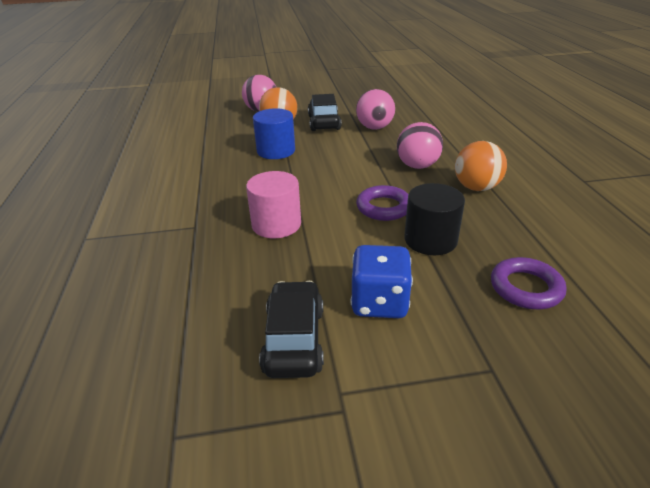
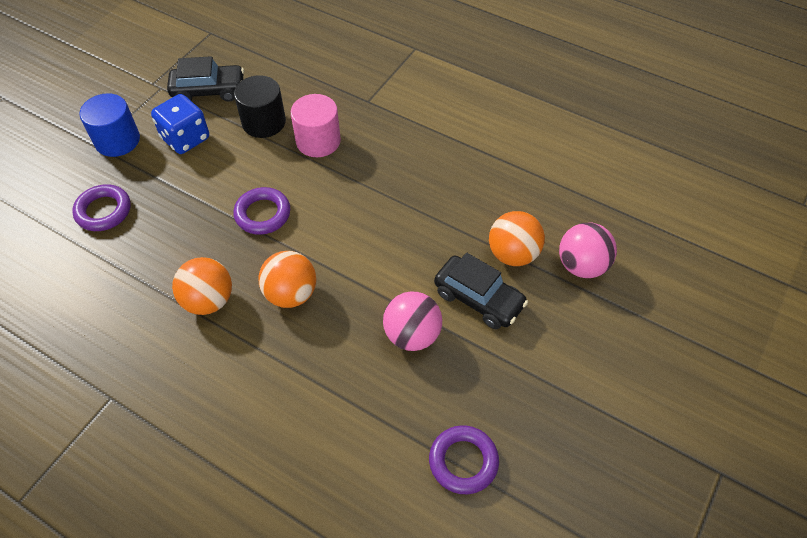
camera: 130 degrees right, 20 degrees up
(276, 151) = (445, 211): blue cylinder -> blue cylinder (117, 140)
(294, 339) = (209, 91): black car -> black car turned 45 degrees counterclockwise
(409, 99) = (463, 461): none -> purple ring
(417, 166) = (291, 294): pink ball -> orange ball
(430, 240) = (197, 207): black cylinder -> black cylinder (264, 122)

